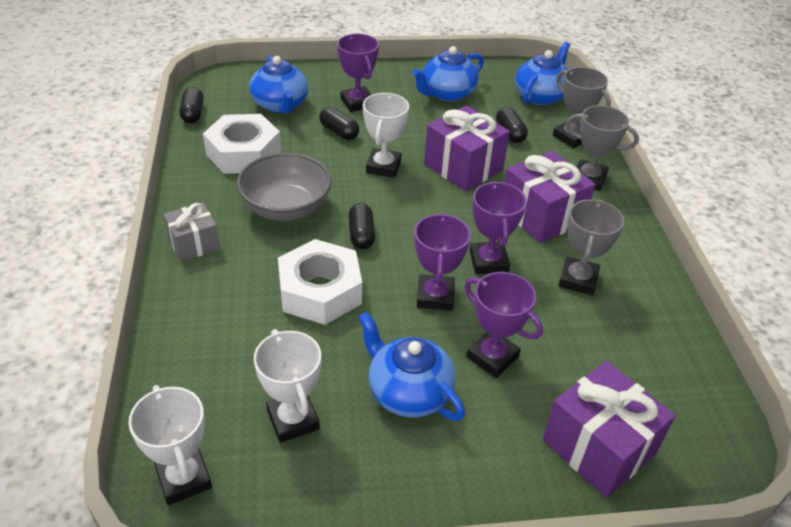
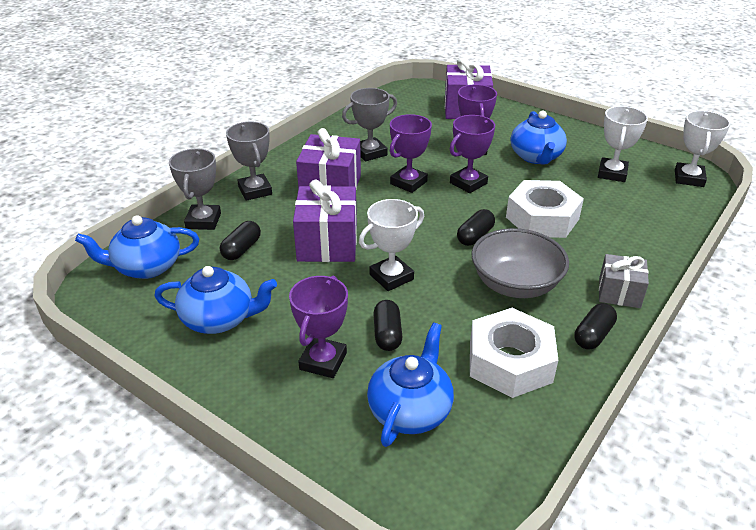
camera: 135 degrees left, 5 degrees down
(193, 114) = (530, 460): black capsule -> black capsule (593, 335)

